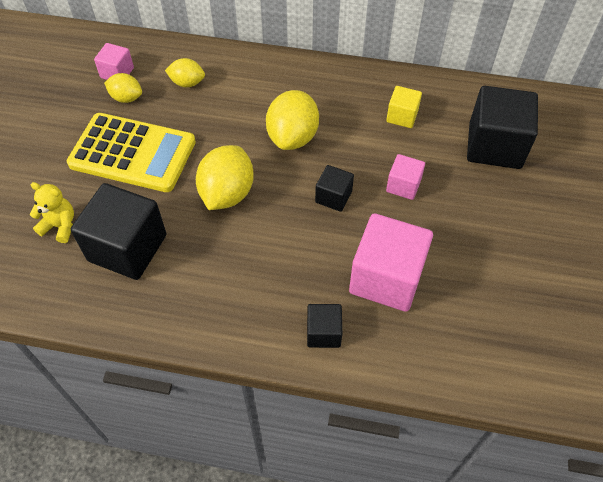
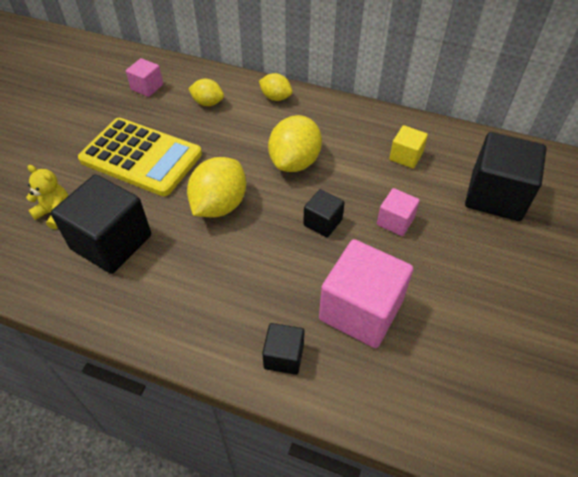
camera: 10 degrees right, 5 degrees down
(126, 98) = (149, 109): yellow lemon -> yellow lemon (275, 97)

